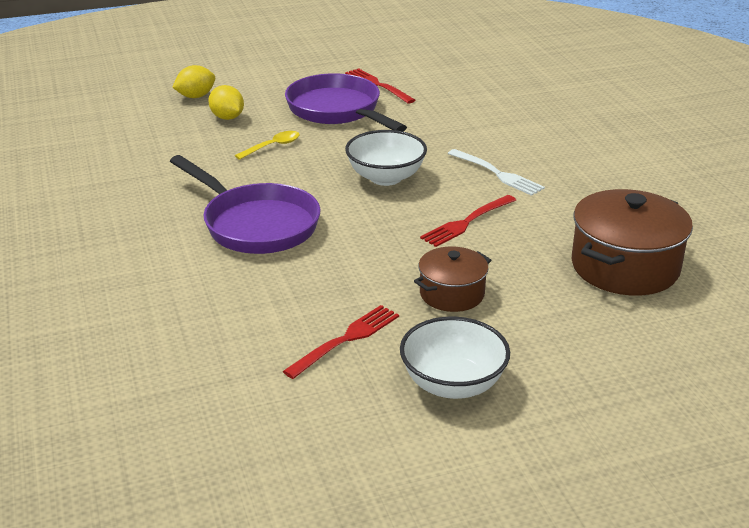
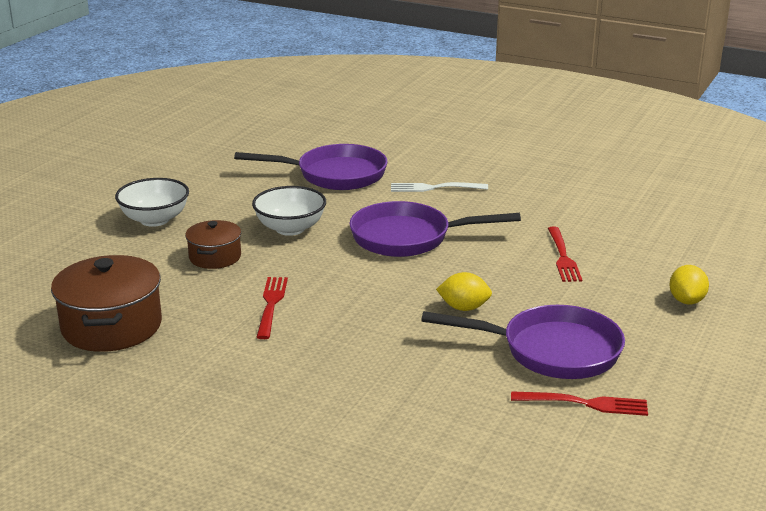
camera: 135 degrees right, 5 degrees down
(163, 341) = (334, 175): none -> purple pan
(227, 117) = (613, 296): yellow lemon -> yellow lemon (464, 308)
(272, 146) = (521, 291): yellow spoon -> none
(346, 340) = (242, 212): red fork -> red fork (563, 257)
(385, 177) = (388, 309): white bowl -> white bowl (290, 228)
(497, 174) = (307, 358): white fork -> white fork (434, 188)

